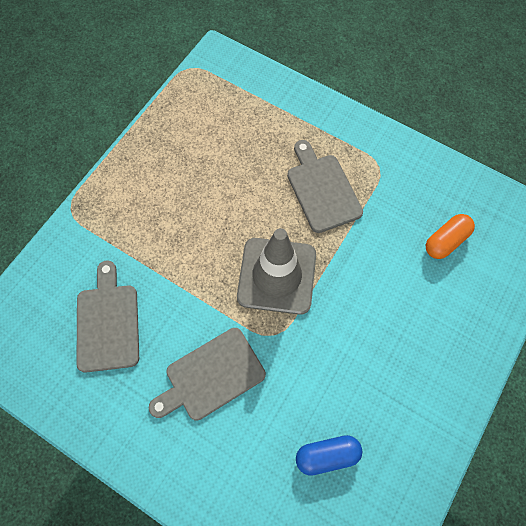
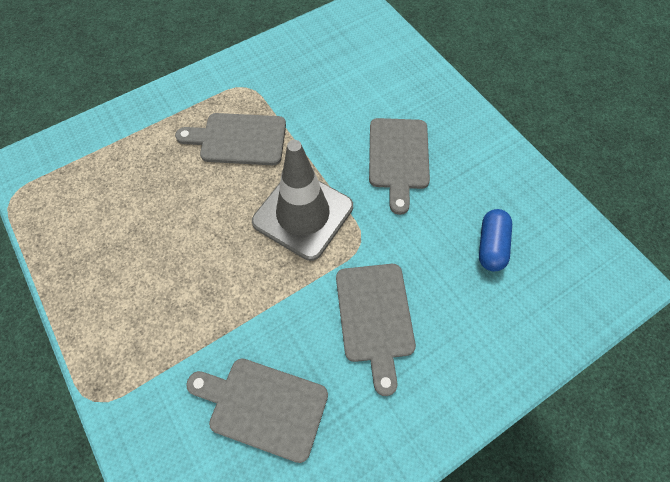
camera: 65 degrees left, 5 degrees down
(377, 331) = (398, 158): none -> grey cutting board
(445, 241) = (344, 73): orange capsule -> none

